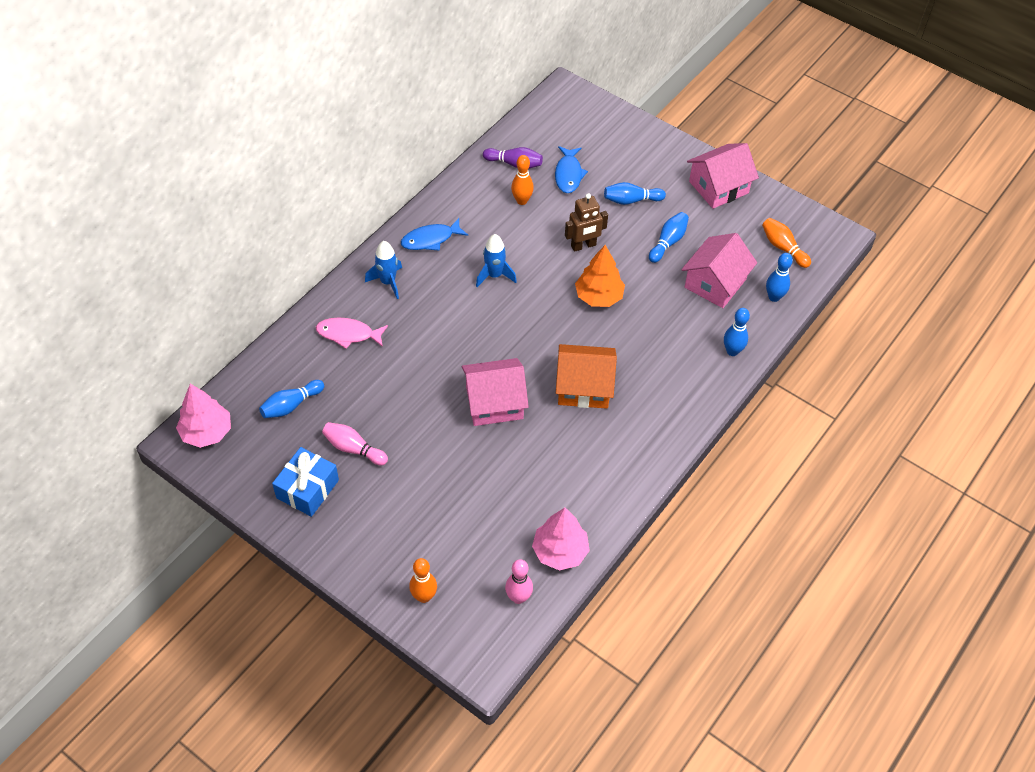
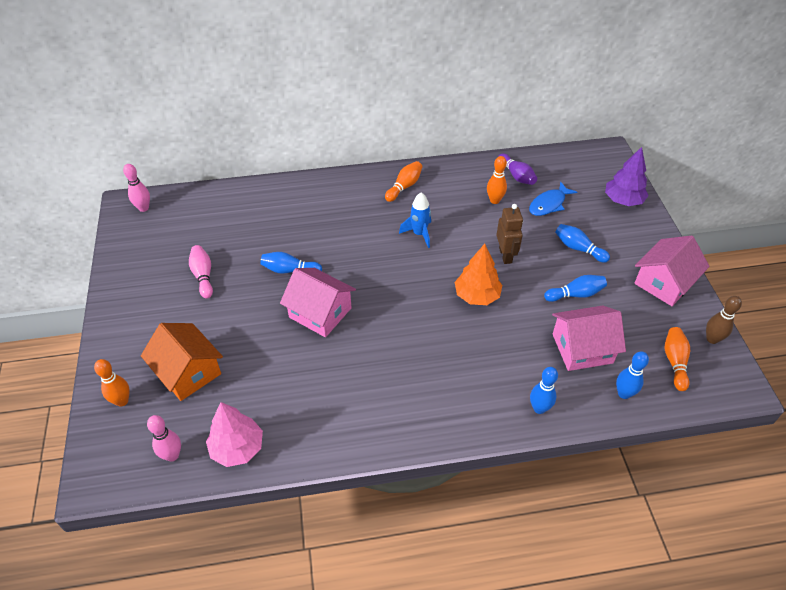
camera: 45 degrees right, 5 degrees down
(207, 432) = (143, 208): pink tree -> pink bowling pin
(291, 405) = (203, 225): blue bowling pin -> blue bowling pin (289, 270)
(307, 489) = (149, 279): blue gift -> none
(348, 334) = (286, 208): pink fish -> none
(388, 282) = (347, 194): blue rocket -> none
(430, 239) = (404, 186): blue fish -> orange bowling pin
(583, 246) = (505, 255): brown robot -> brown robot turned 120 degrees counterclockwise
(584, 387) = (392, 348): orange house -> orange house (188, 372)
(621, 132) = (623, 200): none -> purple tree
(718, 187) = (664, 282): pink house -> pink house turned 60 degrees counterclockwise
(790, 211) = (712, 339): none -> brown bowling pin

